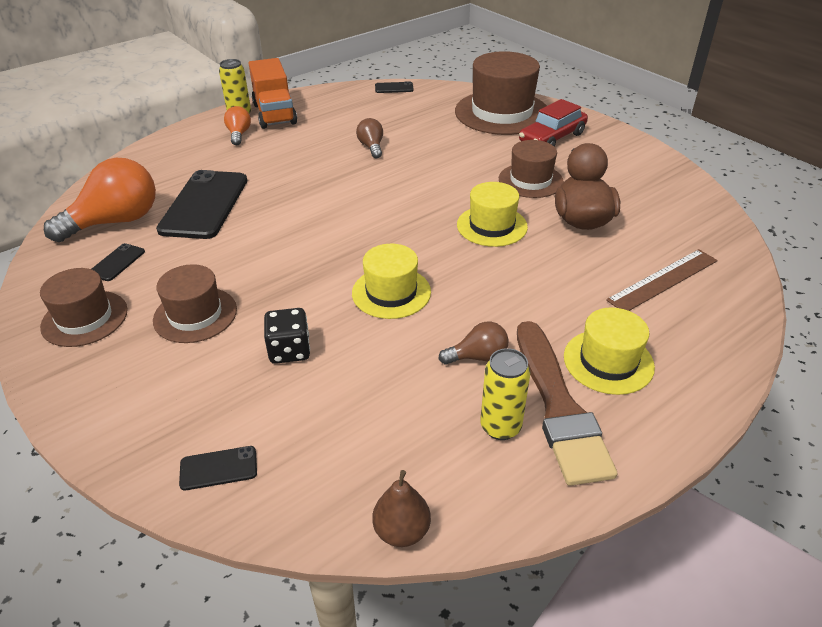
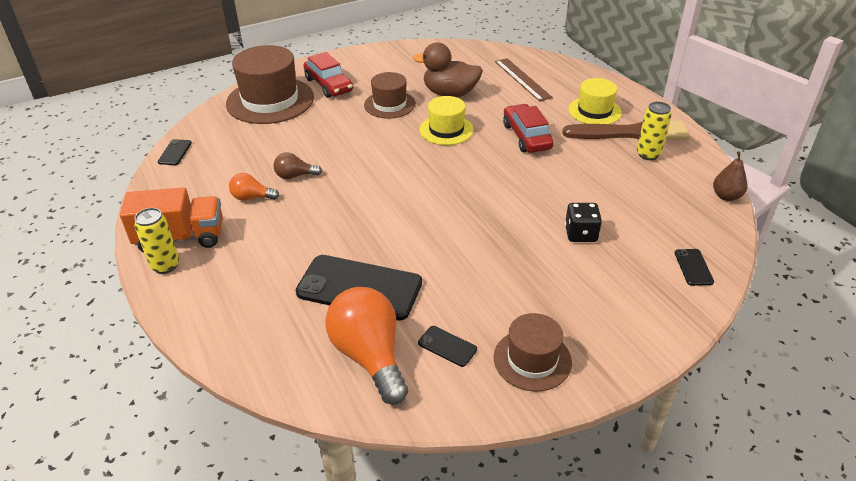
camera: 80 degrees left, 0 degrees up
(195, 315) = (534, 286): brown hat -> none
(239, 134) = (215, 265): orange light bulb -> orange light bulb (252, 197)
(391, 292) = (519, 183): yellow hat -> none
(478, 357) = (589, 154): brown light bulb -> none
(502, 293) = (526, 136): none -> red car

